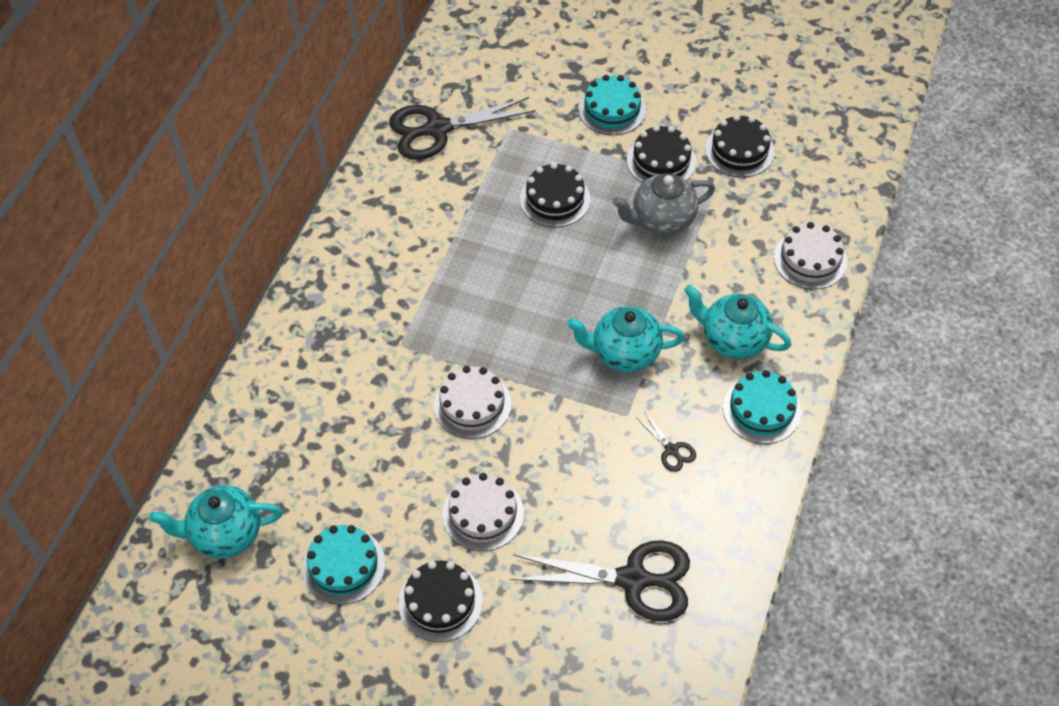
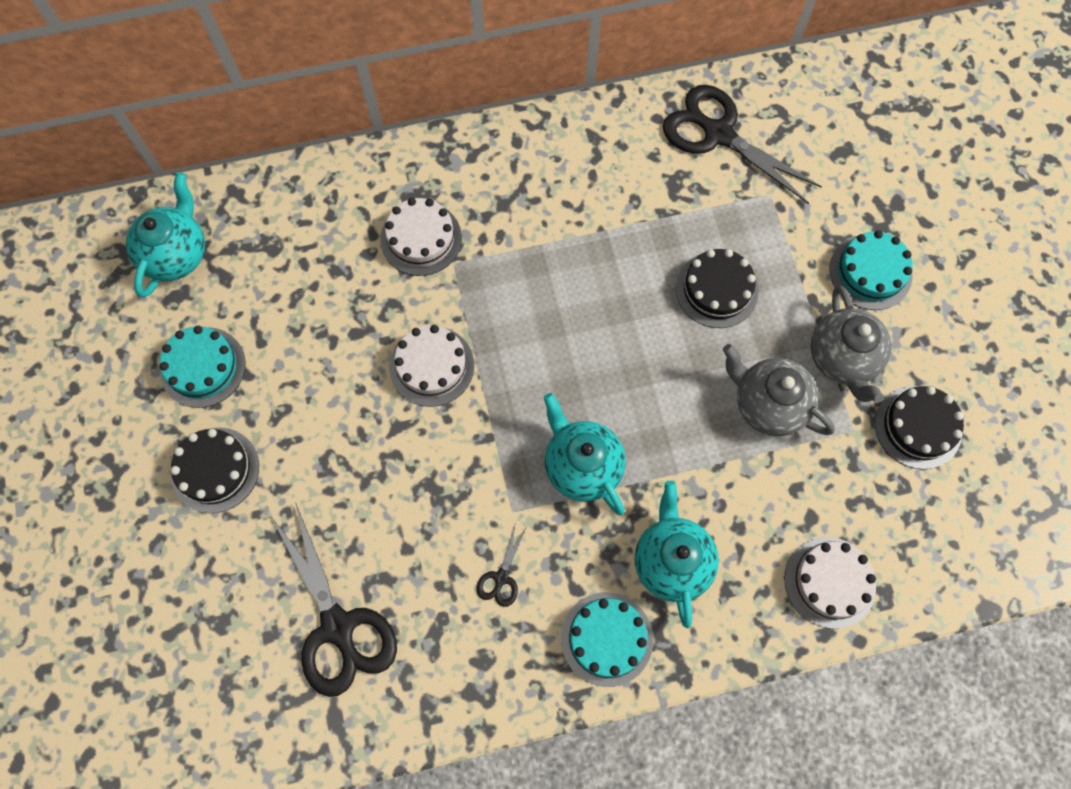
camera: 55 degrees right, 15 degrees up
(225, 534) = (176, 254): turquoise teapot -> turquoise teapot turned 60 degrees clockwise
(483, 514) = (324, 449): white cake -> white cake (421, 238)
(661, 161) = (842, 358): black cake -> grey teapot

